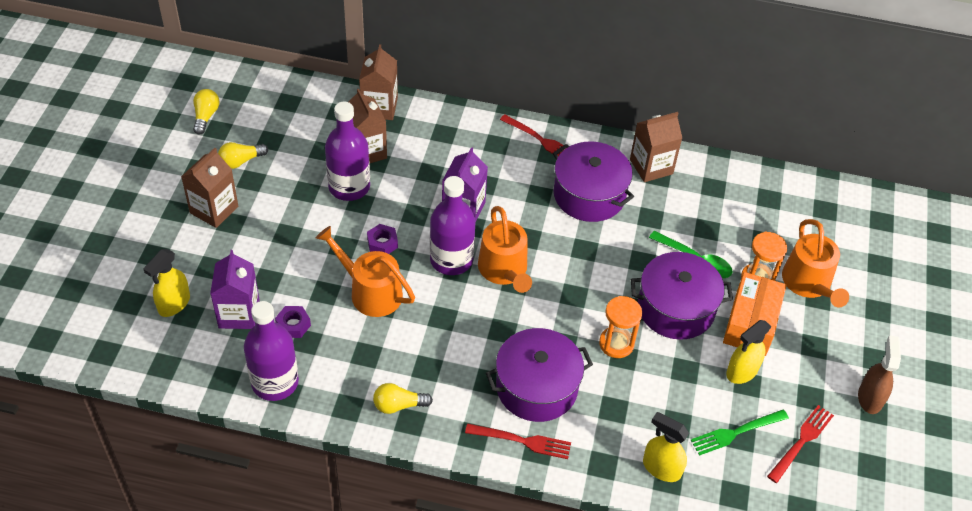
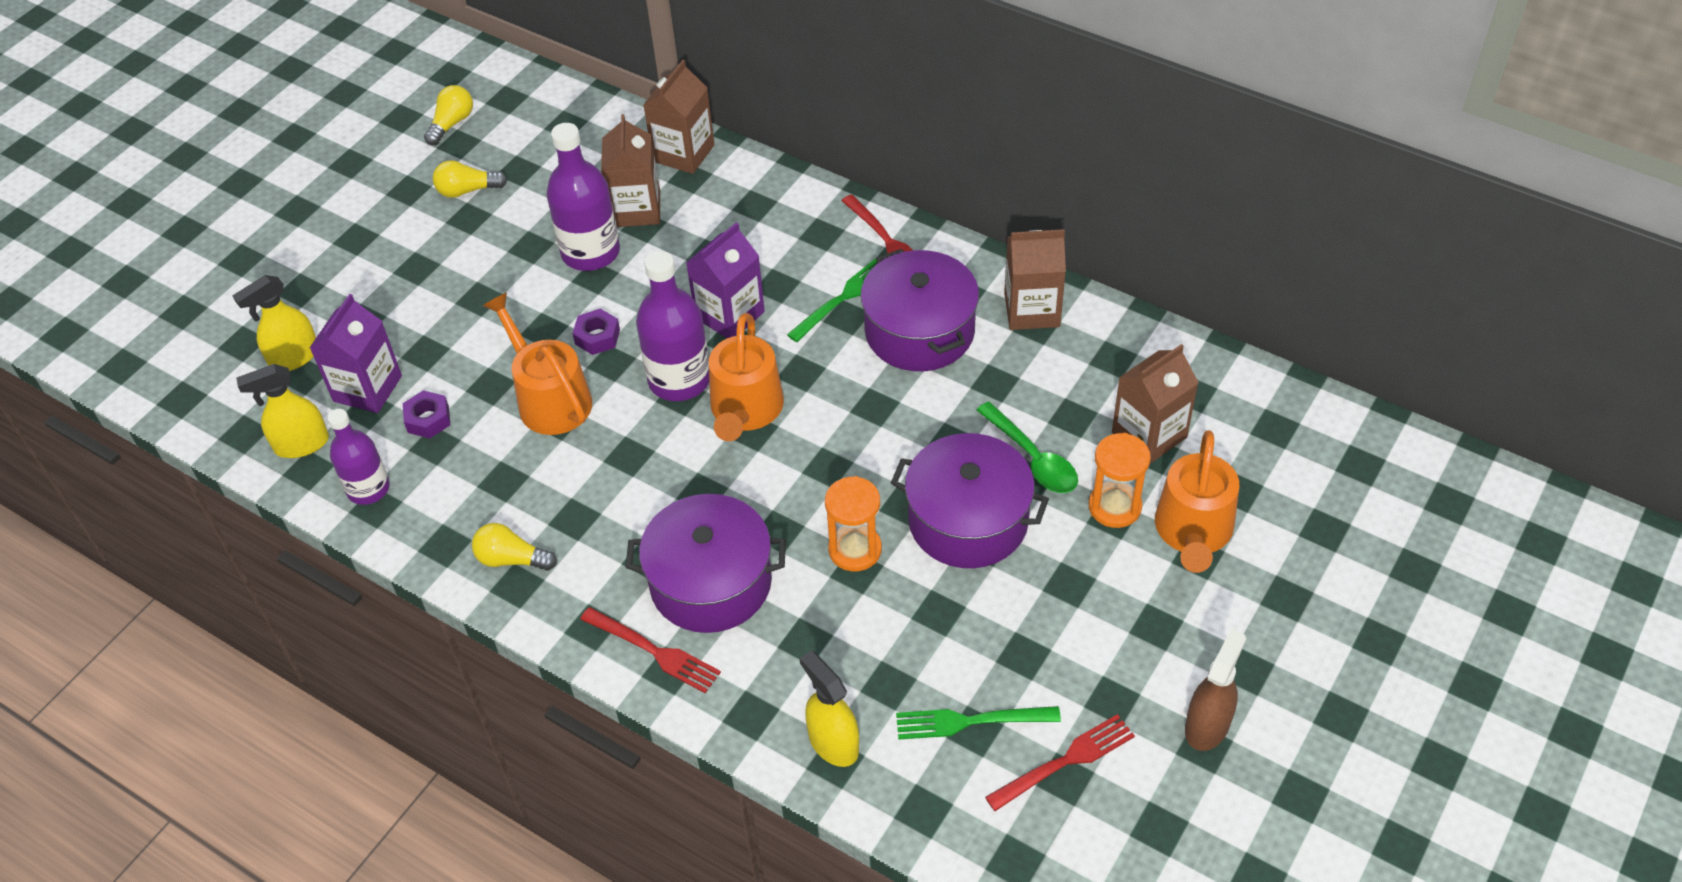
camera: 25 degrees right, 0 degrees up
(214, 209) = (403, 246): brown carton -> brown carton (1149, 435)
(275, 382) = (368, 489): purple bottle -> purple bottle, size x0.66
(531, 183) = (843, 298): none -> green fork
(742, 371) = (1023, 636): yellow spray bottle -> yellow spray bottle (301, 444)
(750, 323) = (1072, 569): orange box -> none

